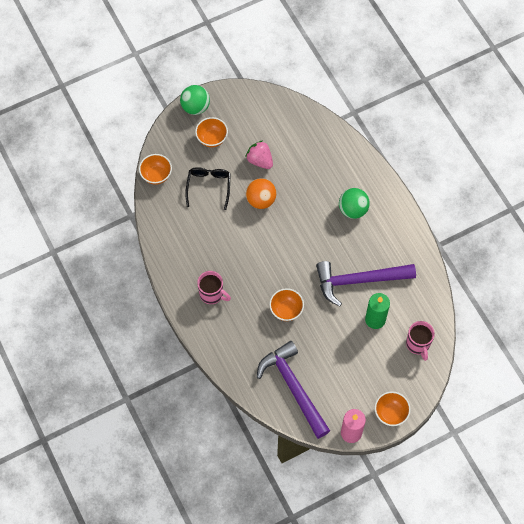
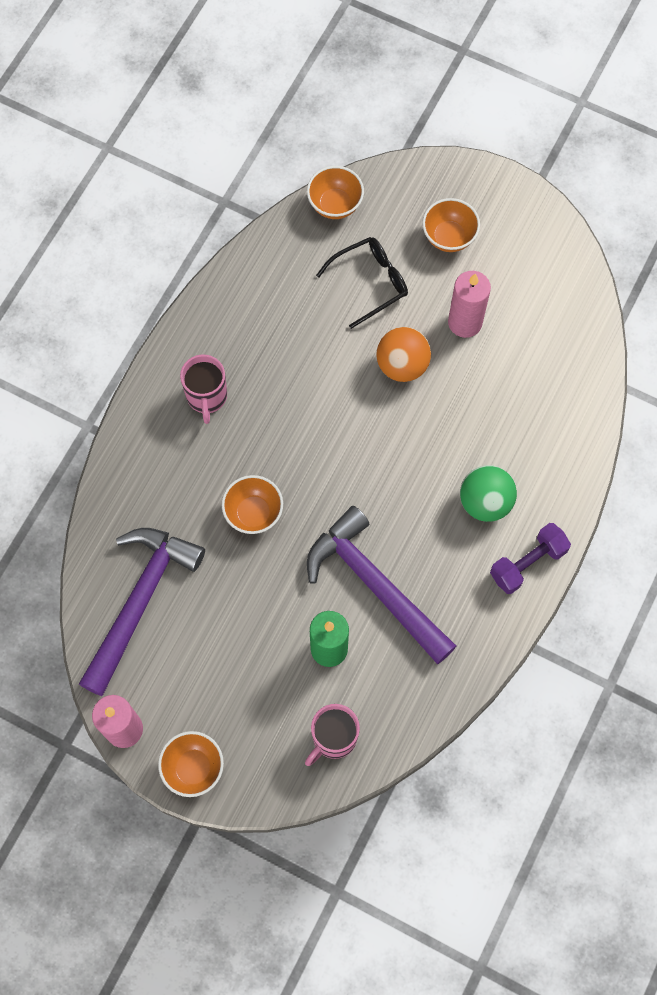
camera: 55 degrees right, 5 degrees up
(195, 107) = (482, 183): green ball -> none
(260, 160) = (465, 322): pink strawberry -> pink candle
(394, 211) = (527, 563): none -> purple dumbbell

